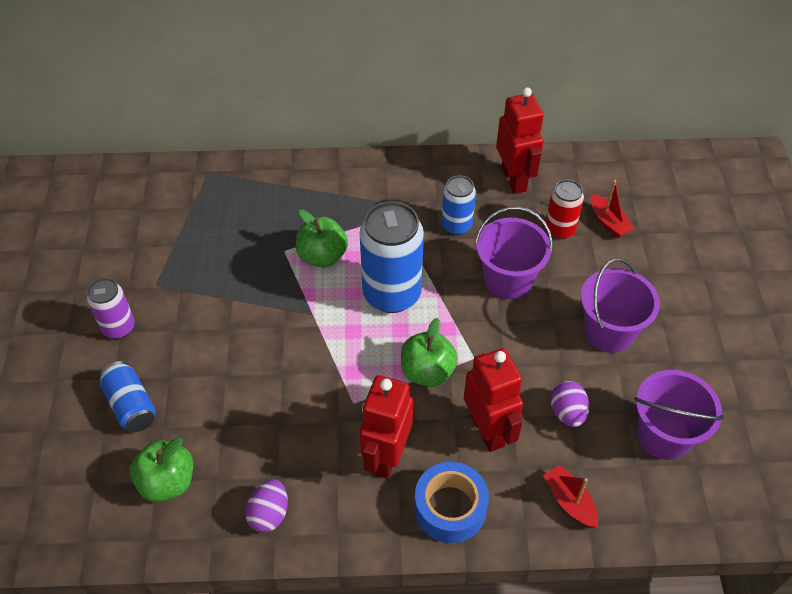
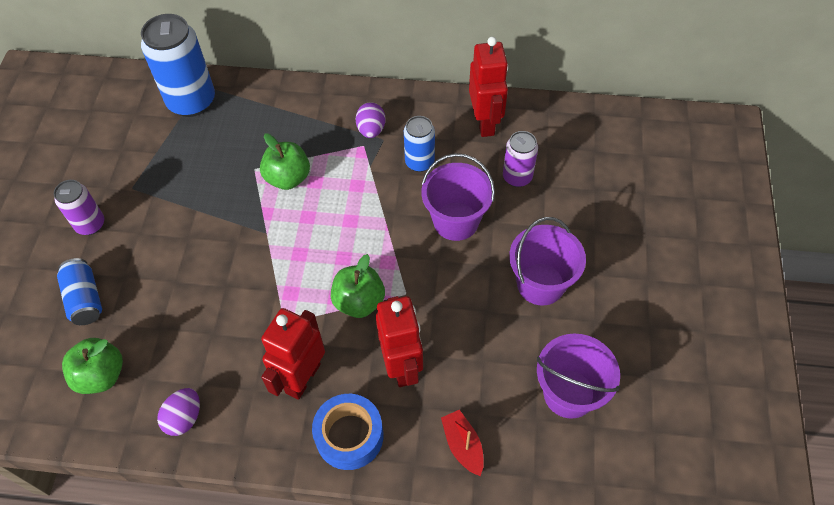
camera: 10 degrees right, 5 degrees up
(392, 294) = (343, 222): blue can -> blue can (191, 101)
(559, 229) = (517, 177): red can -> purple can
(567, 412) = (481, 358): purple egg -> purple egg (371, 130)
(608, 222) = (566, 175): red boat -> none

